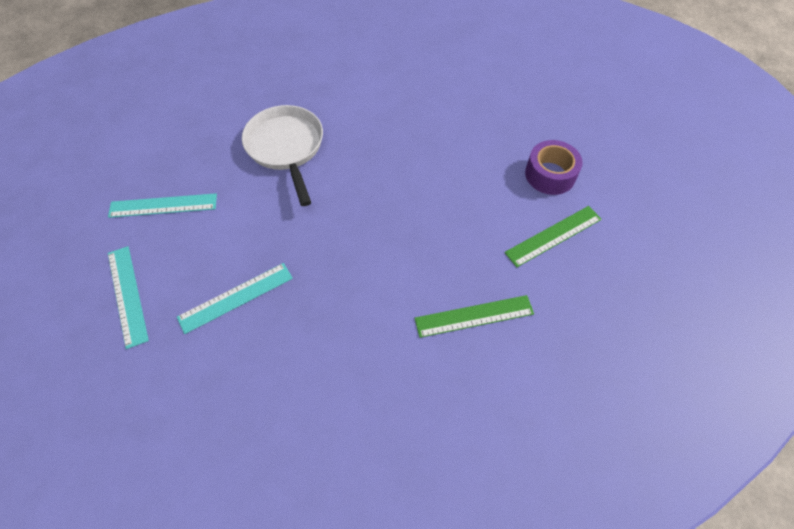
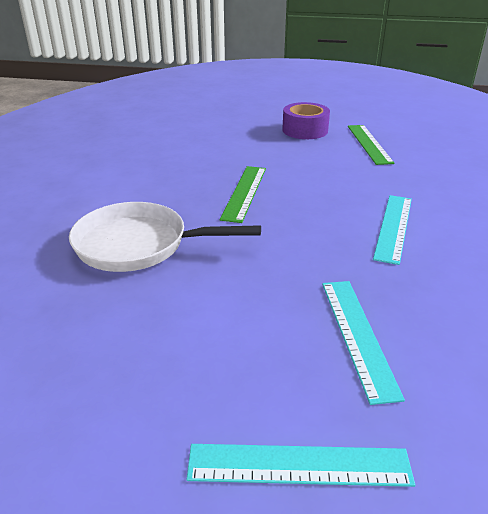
camera: 65 degrees left, 25 degrees down
(163, 206) = (135, 381): turquoise ruler -> turquoise ruler (394, 227)
(474, 316) = (439, 192): green ruler -> green ruler (245, 192)

